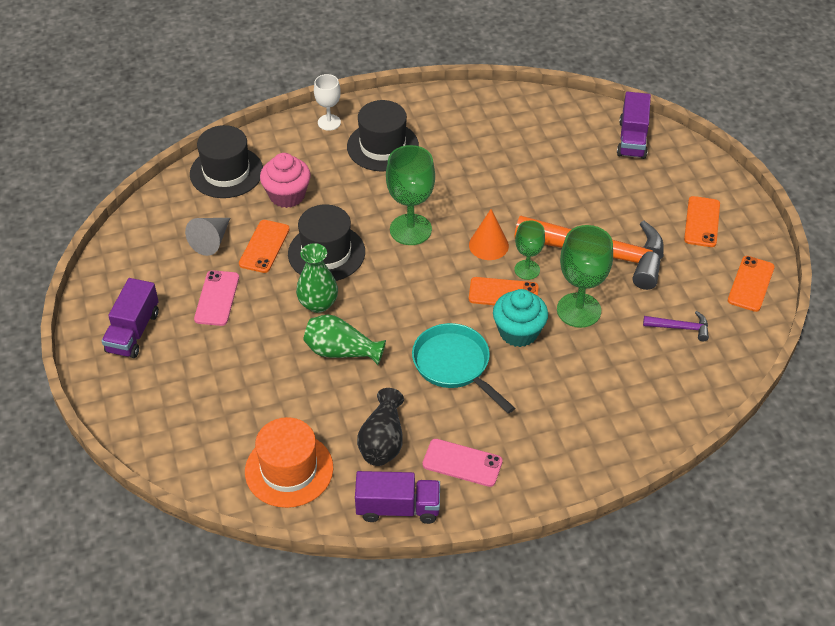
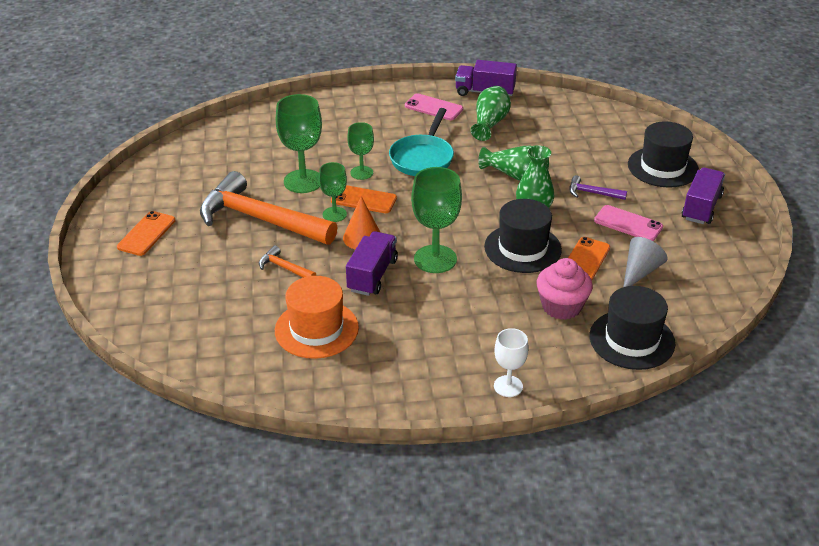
camera: 170 degrees left, 10 degrees down
(217, 298) = (628, 224): pink phone -> pink phone turned 75 degrees counterclockwise
(289, 470) = (561, 116): orange hat -> orange hat (316, 329)
(382, 146) = (447, 348): black hat -> black hat (662, 167)
(382, 441) = (490, 123): black vase -> green vase
(454, 365) = (423, 158): turquoise pan -> turquoise pan turned 45 degrees clockwise
(518, 332) = (361, 173): turquoise cupcake -> green goblet
(550, 202) = (284, 268): none -> orange hammer
(632, 139) = (159, 321): purple truck -> purple truck (372, 275)
(680, 328) = (225, 161): purple hammer -> purple hammer (592, 193)
(751, 284) = (142, 183): orange phone -> none

